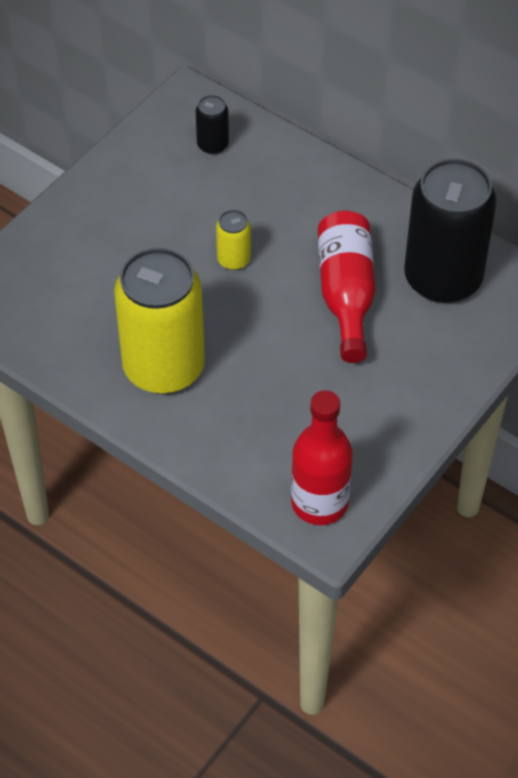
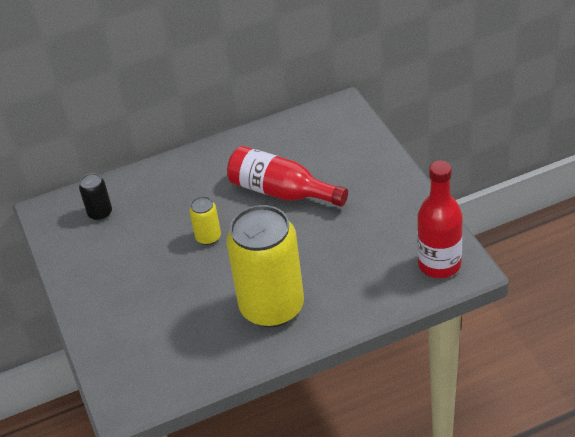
camera: 55 degrees left, 10 degrees down
(443, 279) = (304, 143): black can -> none

